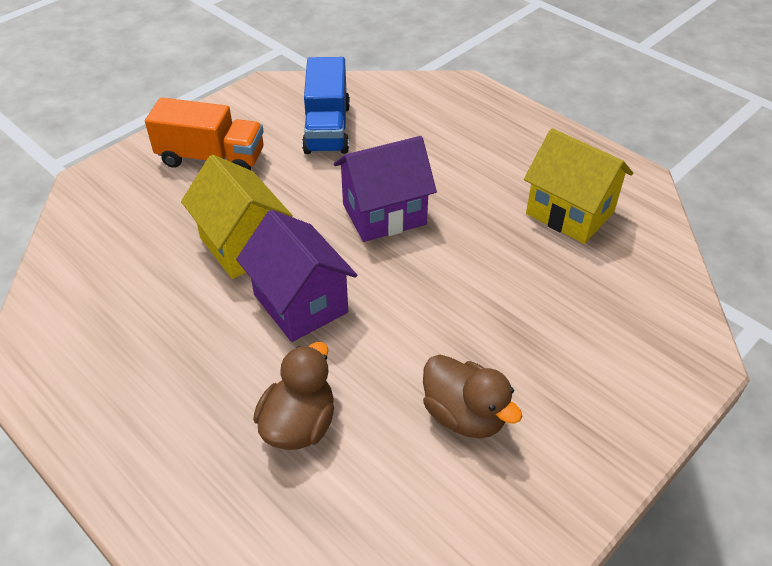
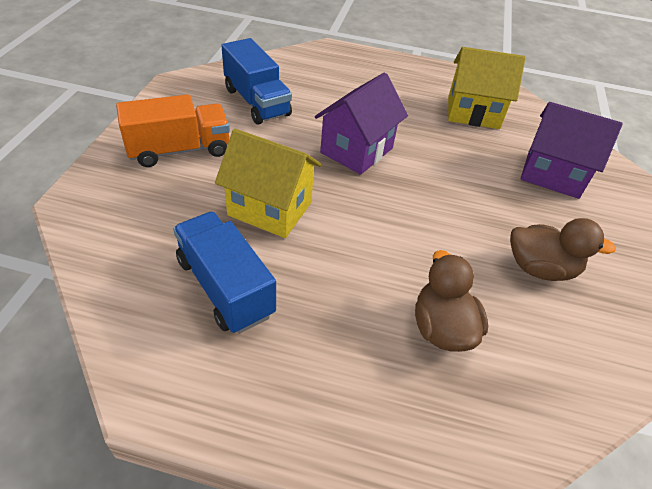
camera: 35 degrees left, 0 degrees up
(144, 303) = (225, 287): none -> blue truck
(301, 303) = (357, 236): purple house -> purple house (552, 174)

